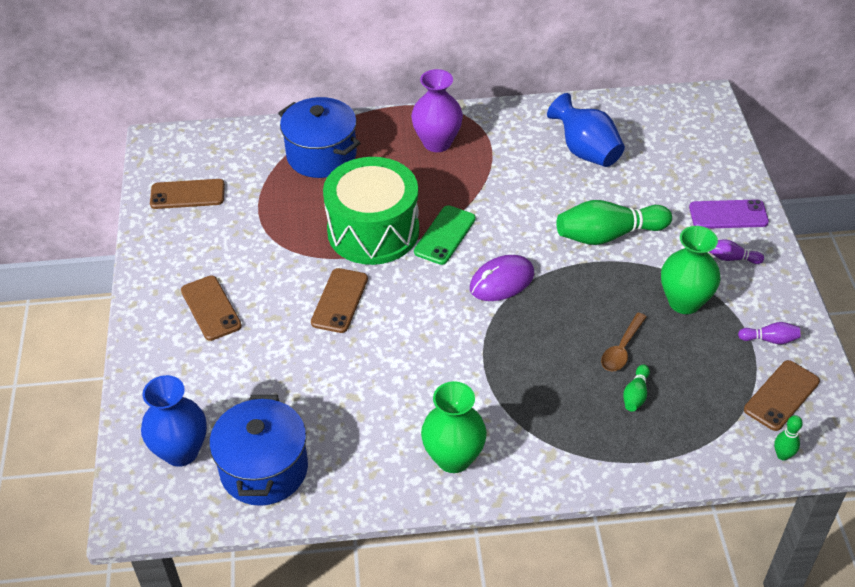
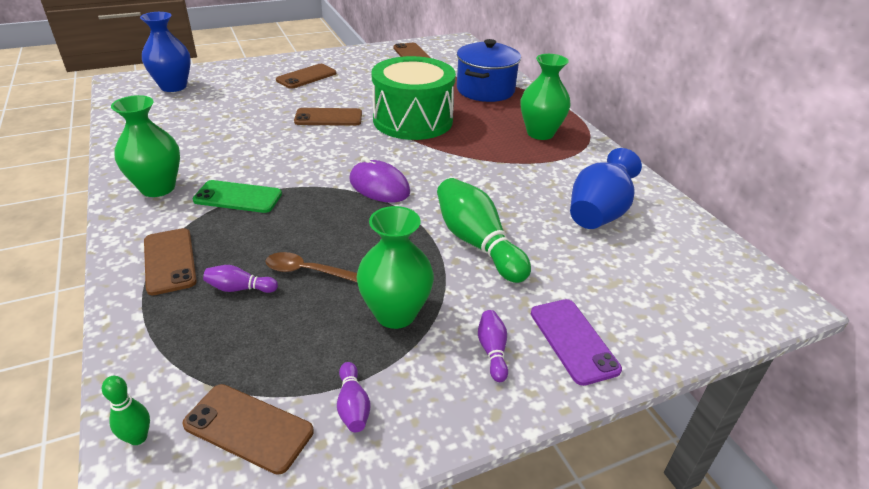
camera: 70 degrees right, 10 degrees down
(264, 469) = (154, 114): blue pot -> none
(437, 143) = (540, 133): purple vase -> green vase
(445, 235) = (424, 151): green phone -> green phone (238, 197)
(586, 444) = (170, 261): none -> brown phone
(635, 395) = (240, 288): green bowling pin -> purple bowling pin

